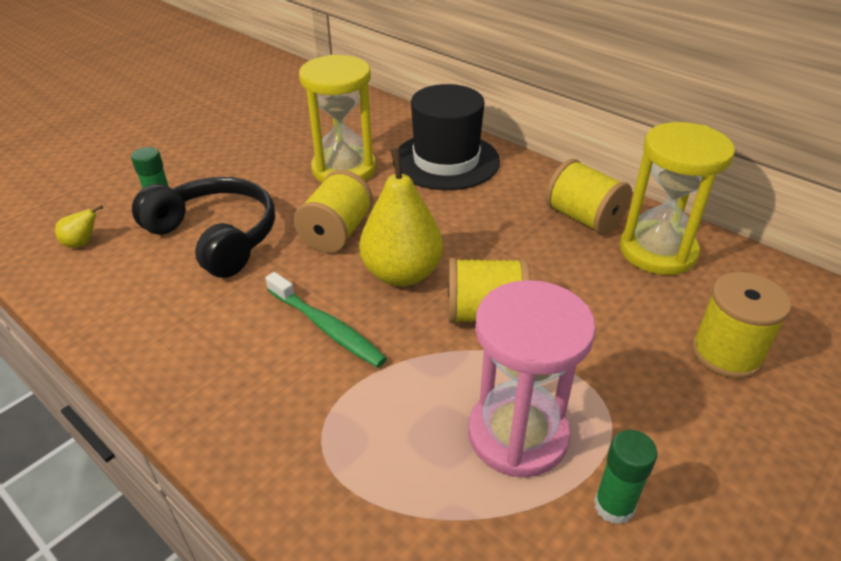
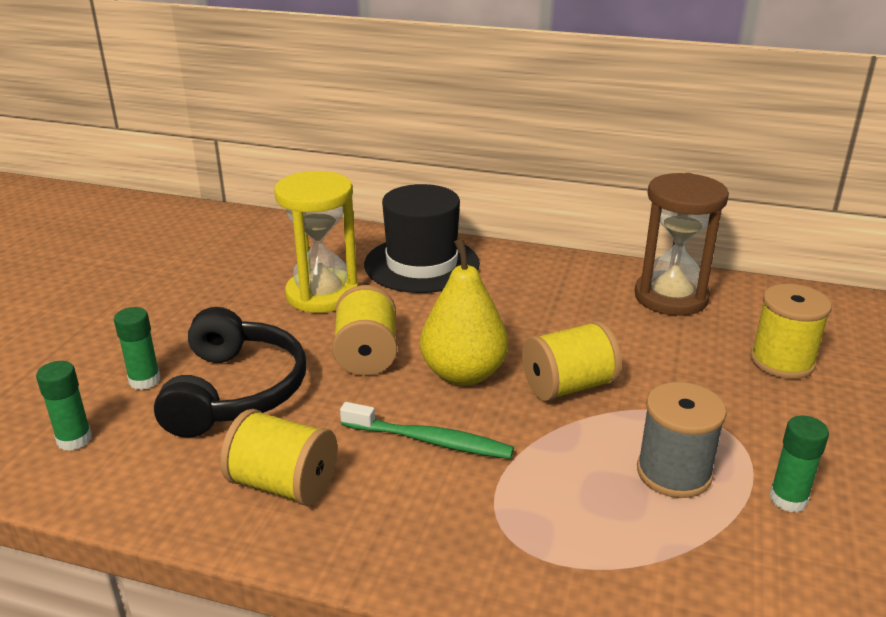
camera: 25 degrees left, 10 degrees down
(82, 243) = (74, 439): yellow pear -> green glue stick
(216, 237) = (236, 391): black headphones -> black headphones turned 75 degrees clockwise
(518, 434) = (673, 473): pink hourglass -> grey spool
(583, 218) = (589, 285): yellow spool -> yellow spool (283, 484)
(657, 251) = (671, 297): yellow hourglass -> brown hourglass

